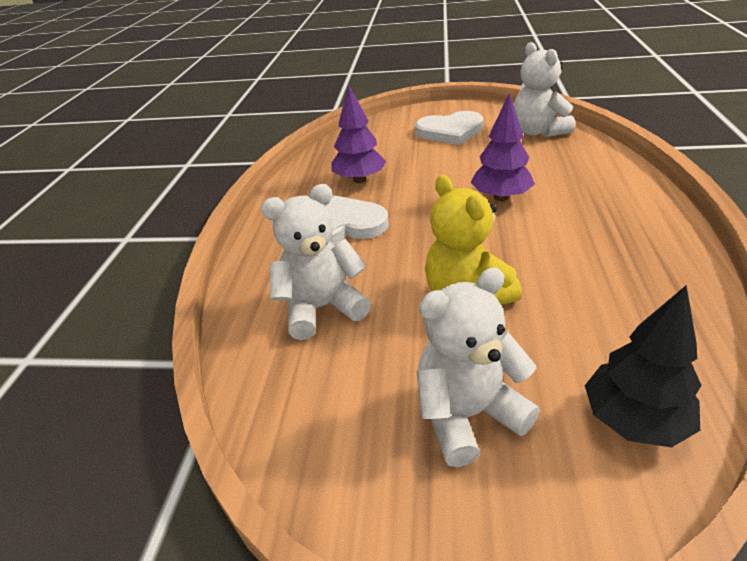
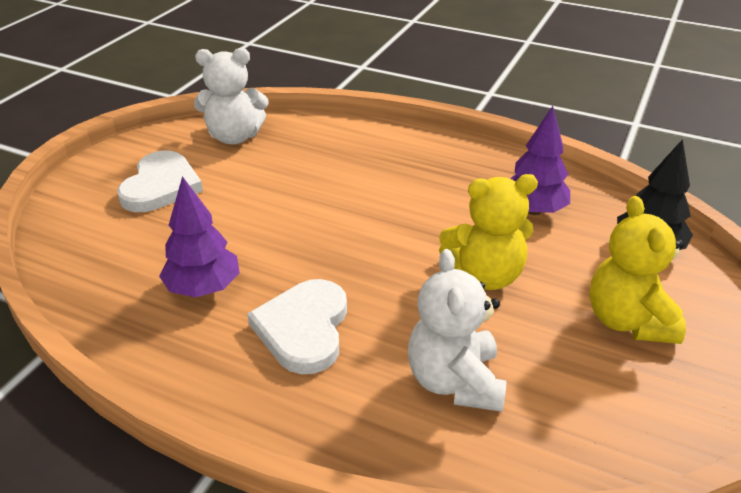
camera: 75 degrees left, 0 degrees up
(468, 414) = (627, 321): white teddy bear -> yellow teddy bear
(501, 197) = (341, 203): purple tree -> purple tree (533, 210)

